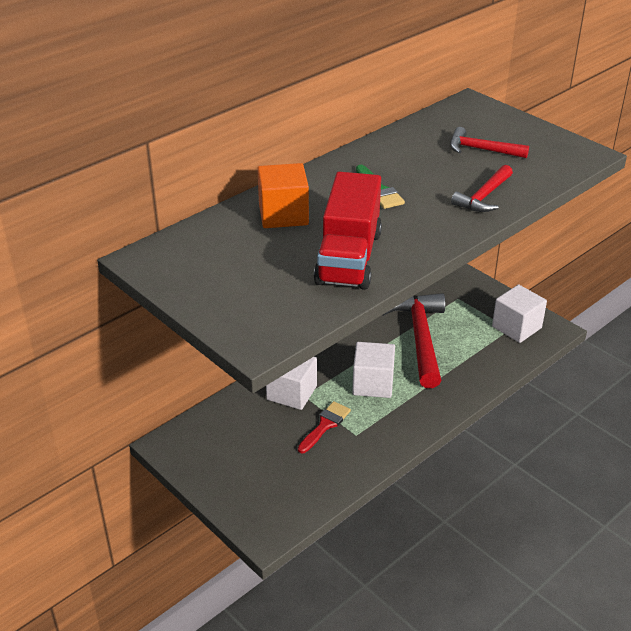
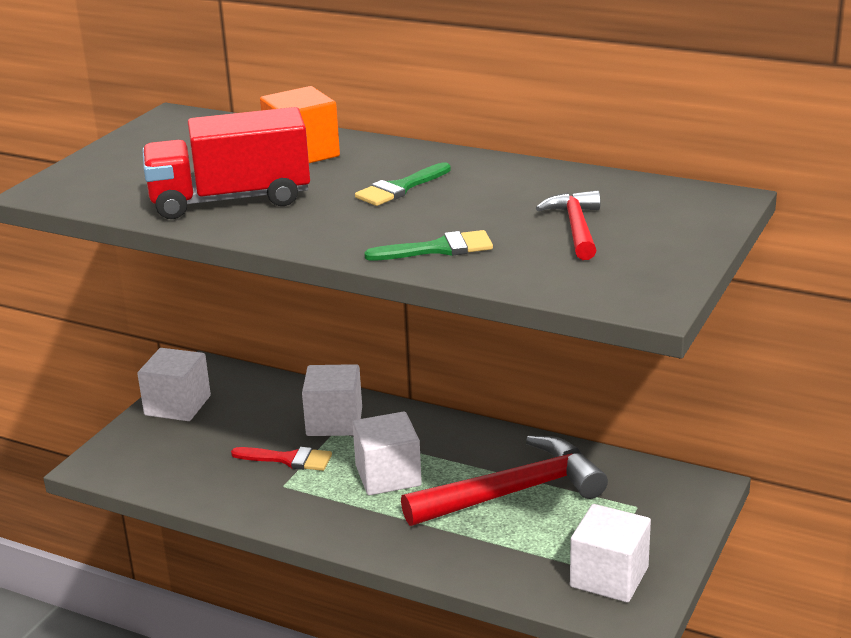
camera: 70 degrees right, 10 degrees down
(211, 470) = (177, 405): none -> white cube
(484, 196) = (439, 249): red hammer -> green brush

